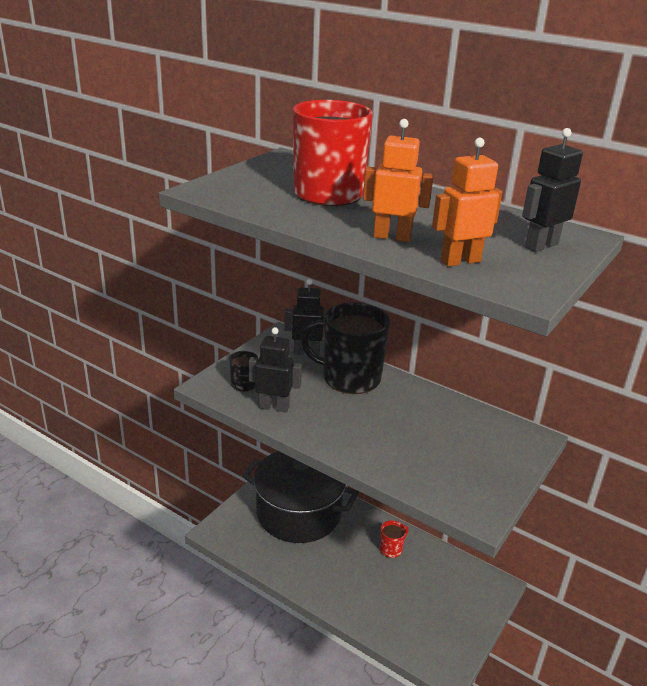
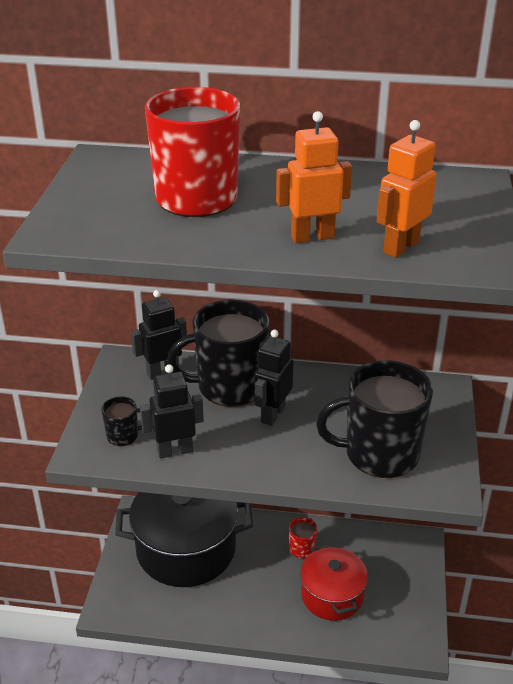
camera: 25 degrees left, 5 degrees up
(393, 595) = (332, 596): none -> red pot
(437, 466) = (379, 454): none -> black mug
(541, 246) = (452, 204): black robot -> black robot (272, 414)

